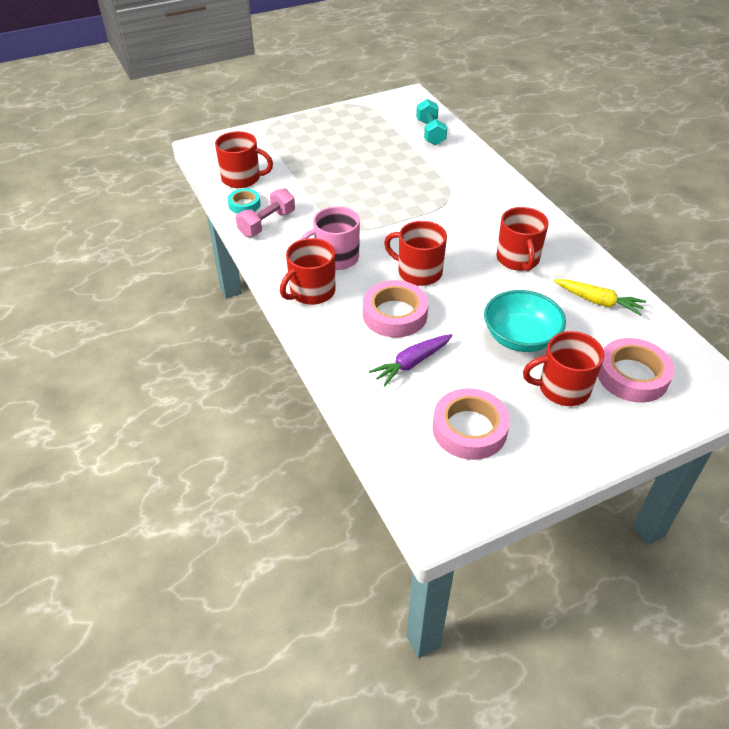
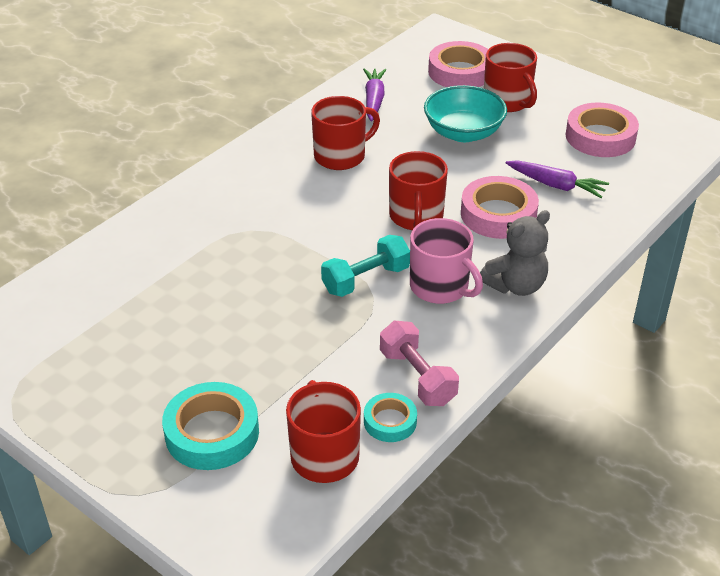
camera: 115 degrees left, 5 degrees down
(267, 223) = (417, 377): pink dumbbell -> pink dumbbell turned 45 degrees clockwise
(288, 151) = (212, 433): none -> turquoise tape
(311, 292) = (515, 285): red mug -> grey teddy bear
(430, 132) = (80, 289): turquoise dumbbell -> turquoise dumbbell (365, 279)
(598, 301) = (374, 100): yellow carrot -> purple carrot

